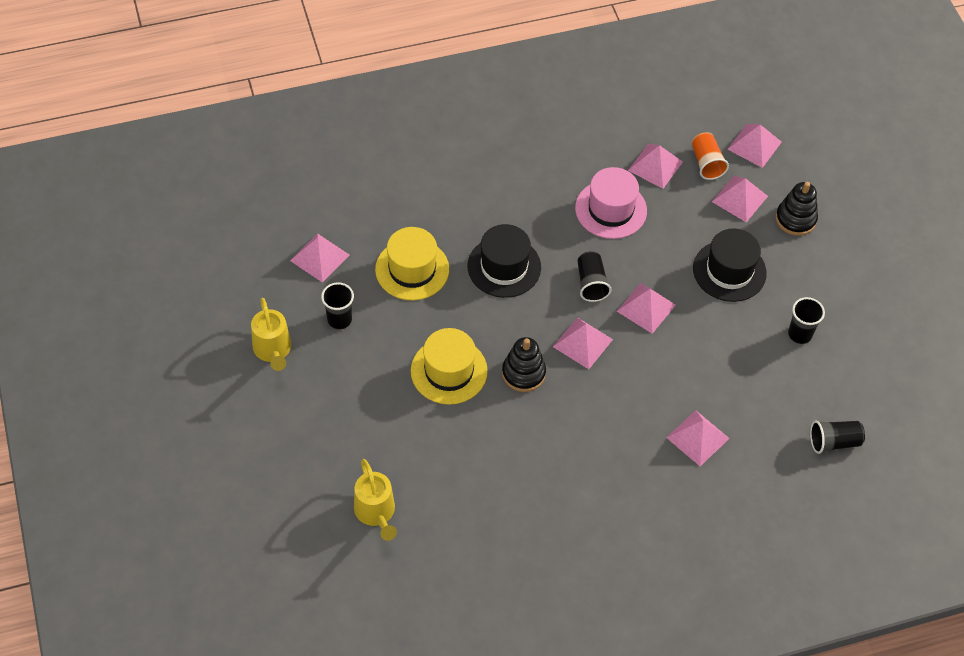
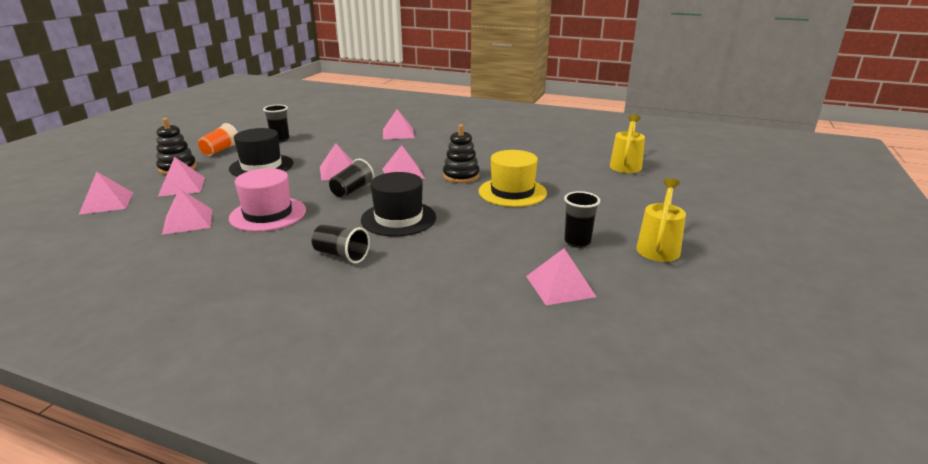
camera: 140 degrees left, 30 degrees down
(412, 269) = (476, 245): yellow hat -> none
(707, 163) = (155, 208): orange cup -> orange cup (220, 150)
(834, 442) = (337, 116): black cup -> black cup (341, 255)

